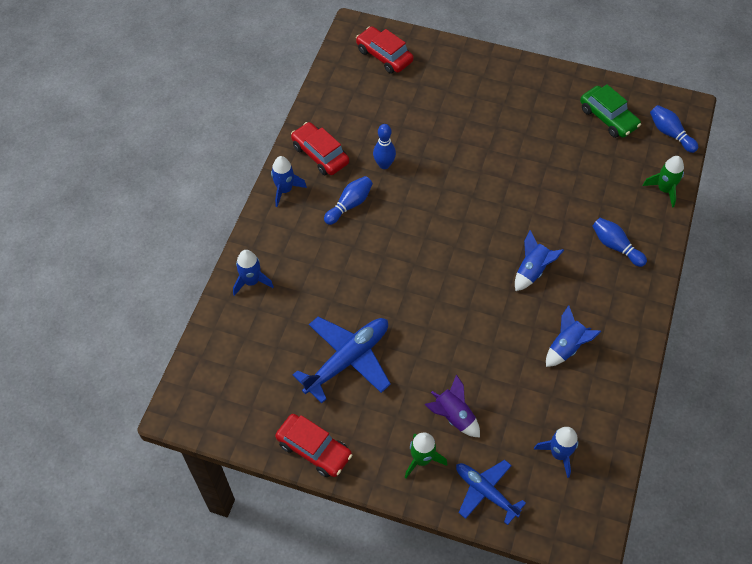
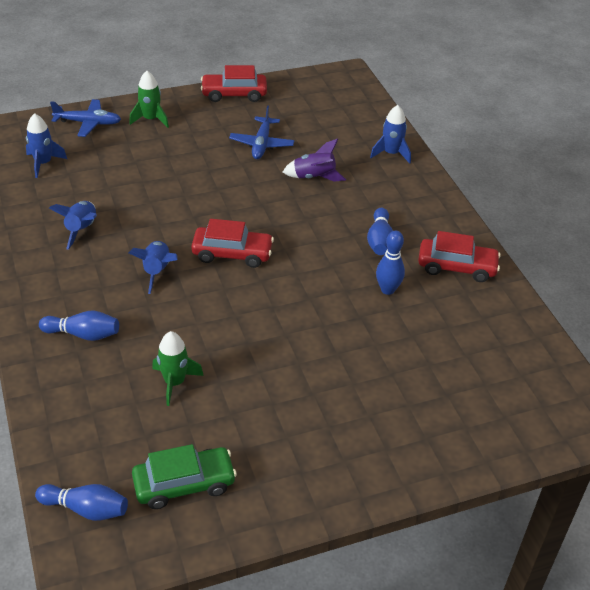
camera: 140 degrees right, 15 degrees down
(285, 190) = (449, 223): blue rocket -> none
(348, 360) = (261, 144): blue plane -> blue plane, size x0.65
(384, 56) = (522, 406): red car -> red car (232, 253)
(453, 416) = (147, 149): purple rocket -> purple rocket (314, 177)
(608, 118) = (184, 484): green car -> green car turned 150 degrees clockwise
(664, 189) = (57, 426): green rocket -> green rocket (174, 382)

